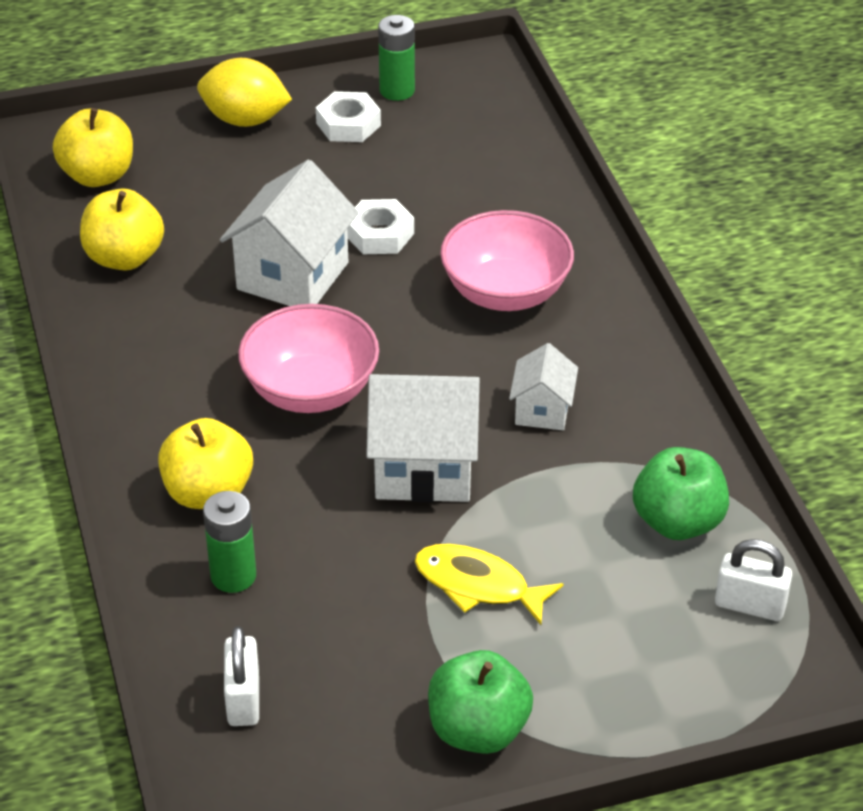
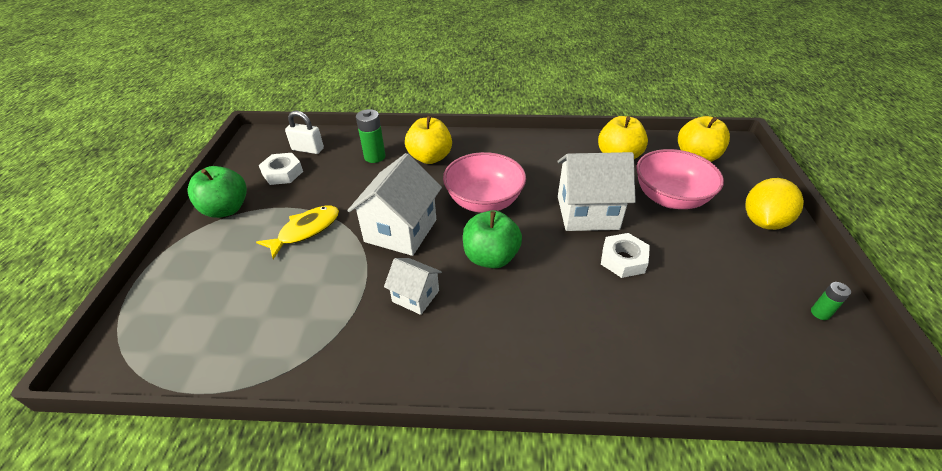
camera: 110 degrees right, 0 degrees up
(292, 276) = (587, 212): white house -> white house turned 45 degrees counterclockwise
(348, 124) = (763, 272): white nut -> white nut (282, 173)
(397, 90) = (820, 313): green battery -> green battery, size x0.57
(505, 292) = (542, 311): pink bowl -> pink bowl (670, 198)
(678, 522) = (277, 336): green apple -> green apple (491, 257)
(750, 605) = (185, 349): white padlock -> none

